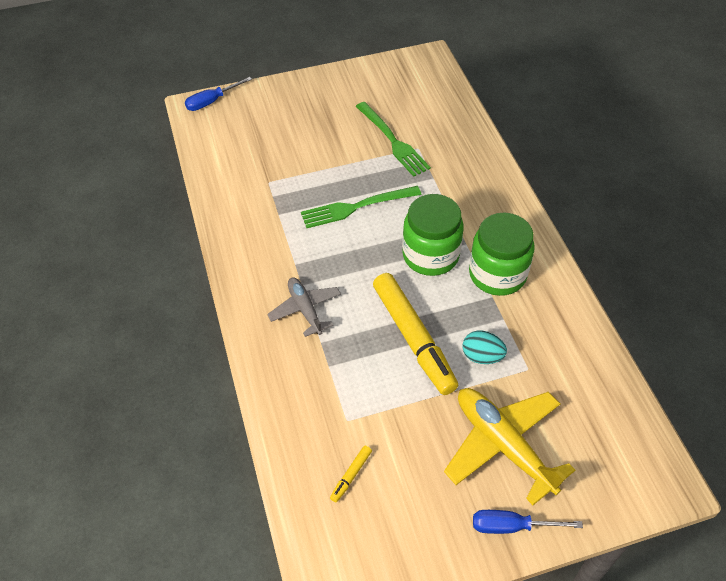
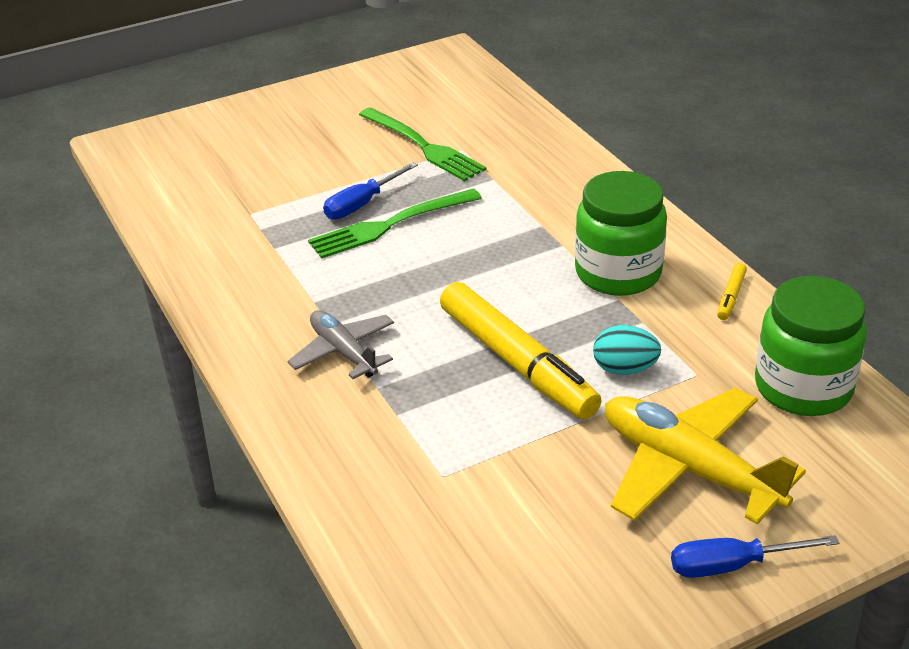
camera: 10 degrees left, 15 degrees down
(212, 101) = (143, 135): blue screwdriver -> blue screwdriver (362, 204)
(351, 475) = (468, 542): yellow marker -> yellow marker (731, 297)
(430, 255) = (514, 264): green jar -> green jar (803, 387)

